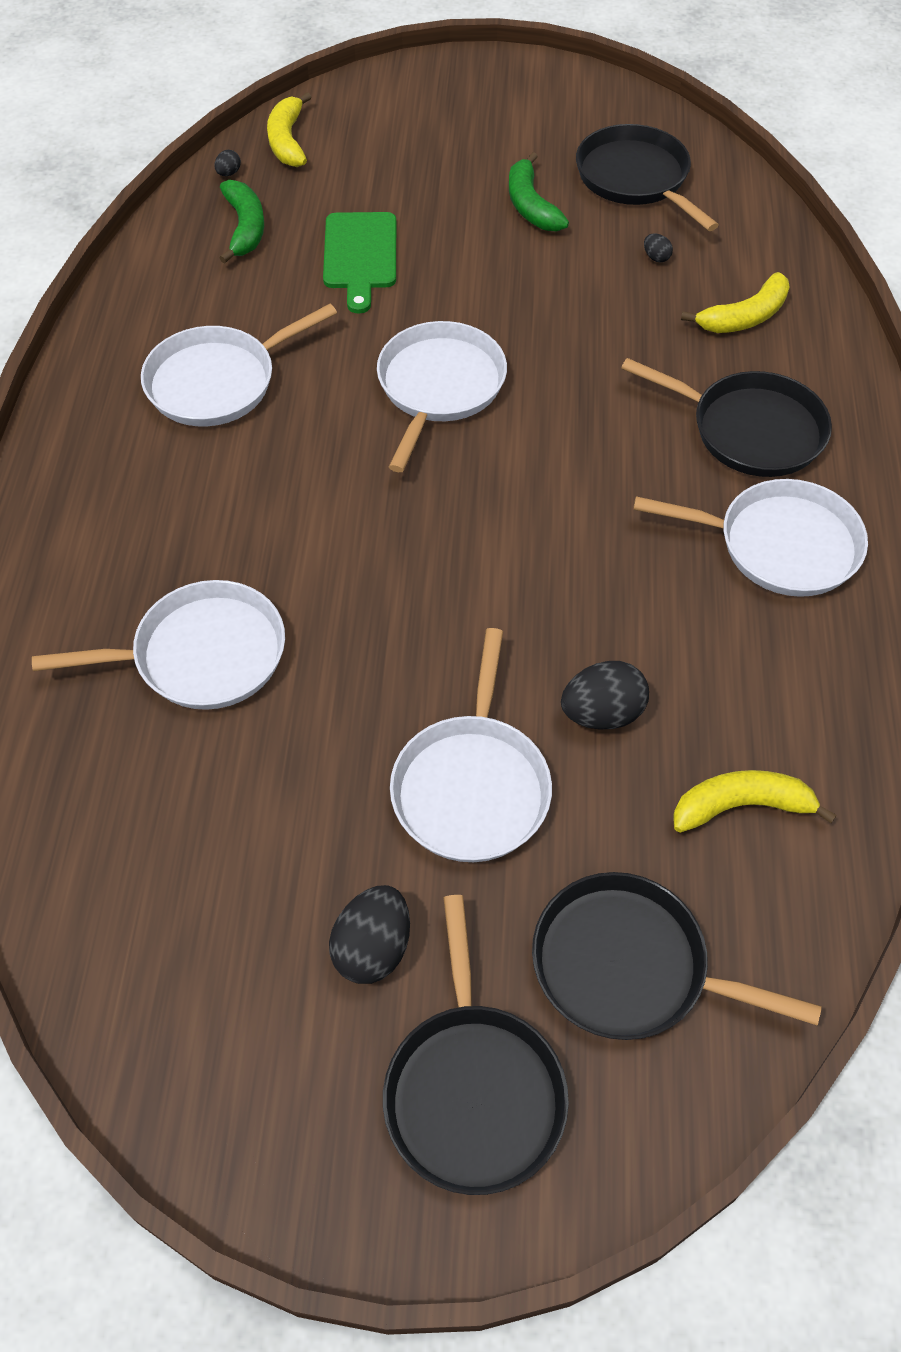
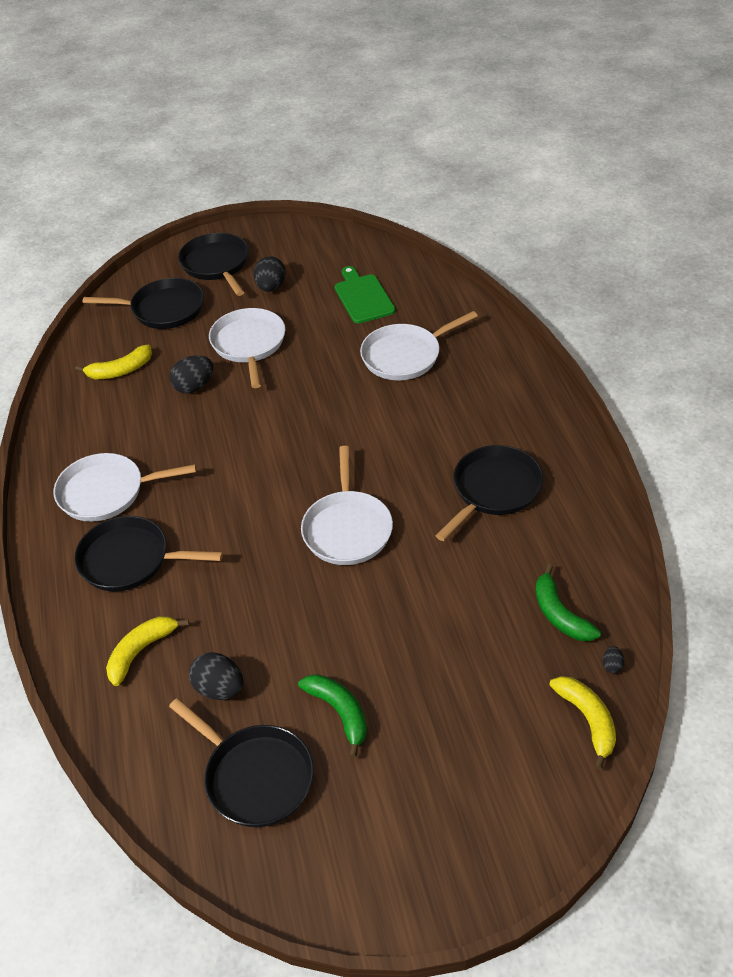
camera: 165 degrees right, 10 degrees down
(217, 382) = (494, 490): white pan -> black pan
(360, 256) = (455, 616): green cutting board -> green cutting board (363, 297)
(656, 257) = (219, 689): black egg -> black egg, size x2.12

